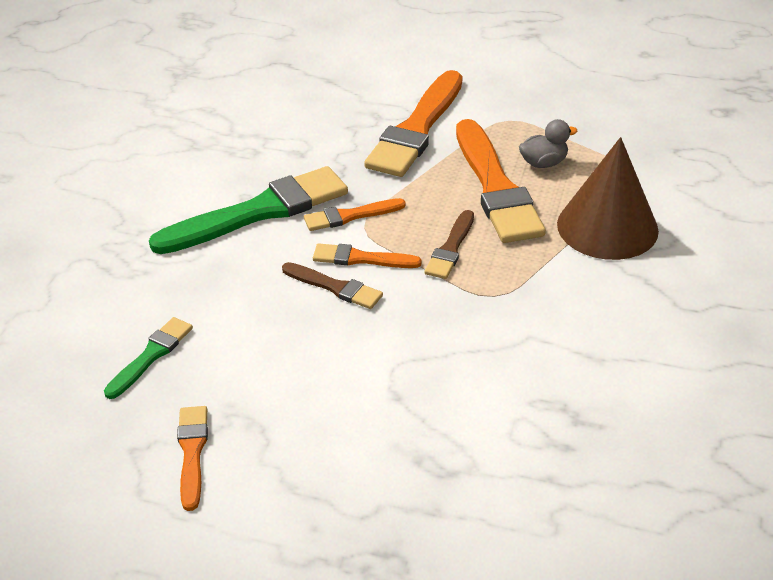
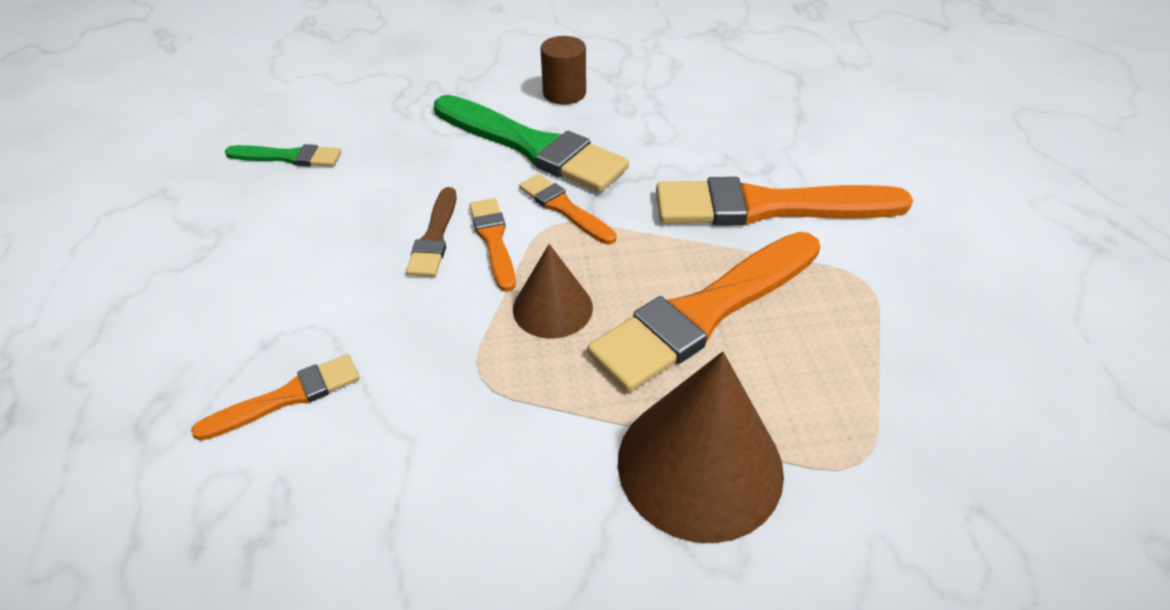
camera: 65 degrees right, 5 degrees up
(192, 452) = (160, 225): orange brush -> orange brush (287, 397)
(197, 176) = (564, 93): none -> brown cylinder
(451, 248) = (552, 308): brown brush -> brown cone
(543, 163) = (797, 346): grey duck -> none

